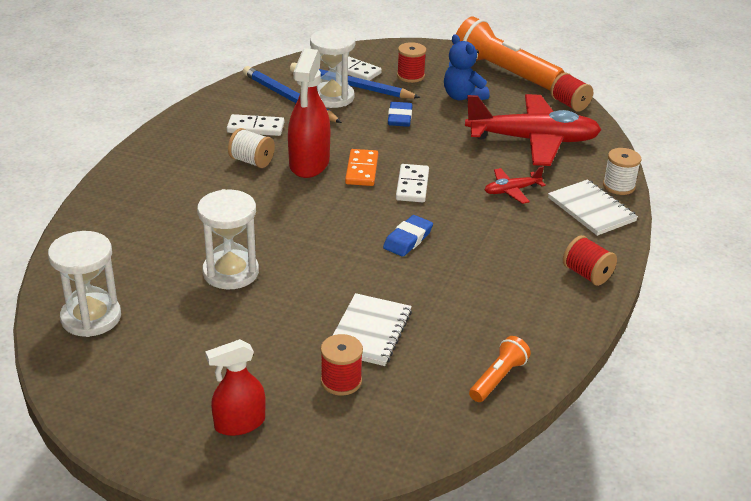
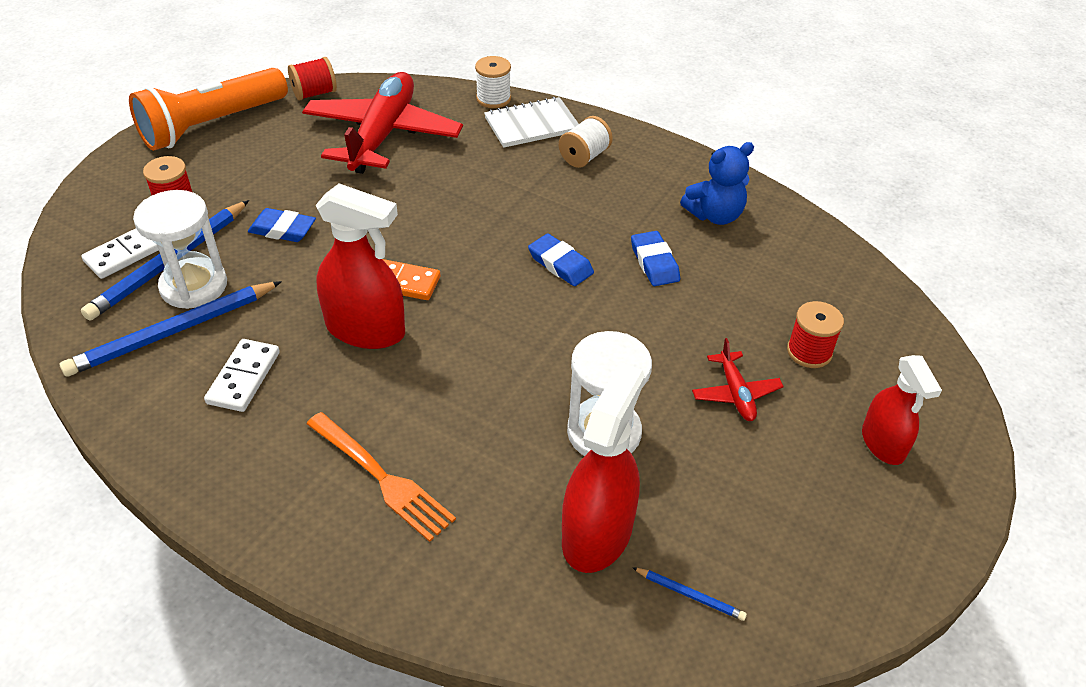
camera: 80 degrees left, 10 degrees up
(91, 317) = (690, 595): white hourglass -> blue pencil
(141, 275) = (597, 533): none -> red spray bottle
(180, 187) = (382, 478): none -> orange fork
(252, 161) = (338, 390): white spool -> white spool (584, 157)
(370, 332) = (727, 318): white notebook -> none
(412, 186) = (449, 243): white domino -> none
(428, 288) = (654, 262): none -> blue eraser
(463, 97) = (256, 168): blue teddy bear -> blue teddy bear (715, 215)
(498, 378) = (799, 239): orange flashlight -> none
(511, 191) = (481, 170): red plane -> red plane (735, 393)
(587, 274) = (642, 152): red spool -> none

